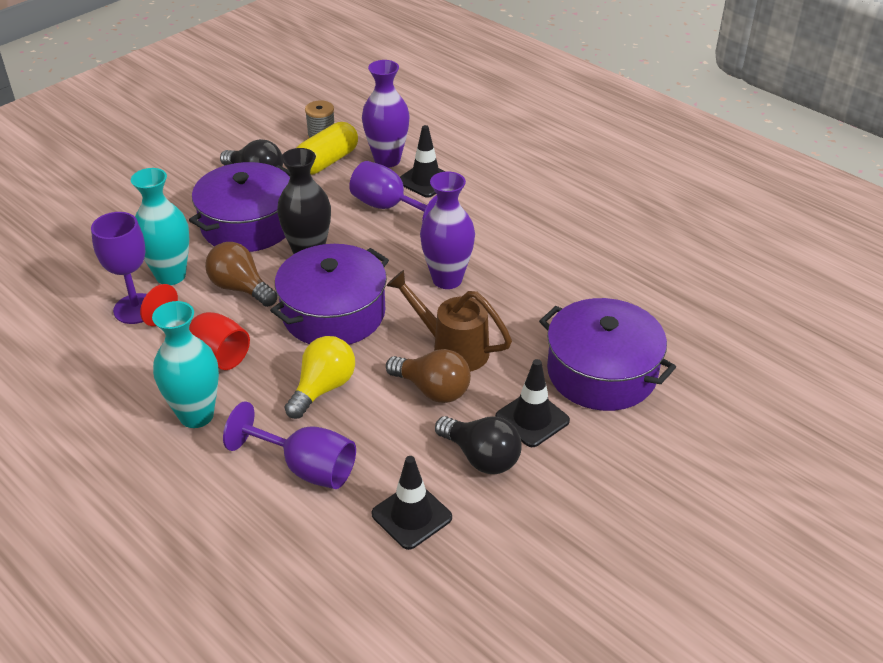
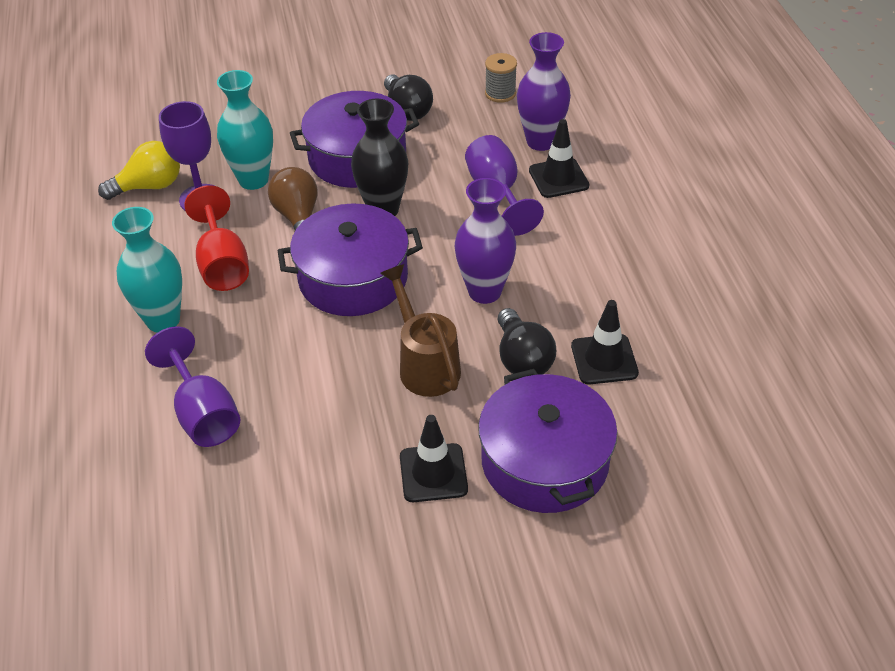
camera: 35 degrees right, 5 degrees up
(323, 388) = (281, 346): yellow light bulb -> yellow light bulb (149, 186)
(327, 162) = (482, 121): yellow capsule -> none
(411, 516) = (245, 506): black traffic cone -> black traffic cone (604, 359)
(432, 390) = (371, 396): brown light bulb -> none
(481, 457) = (353, 485): black light bulb -> black light bulb (522, 359)

